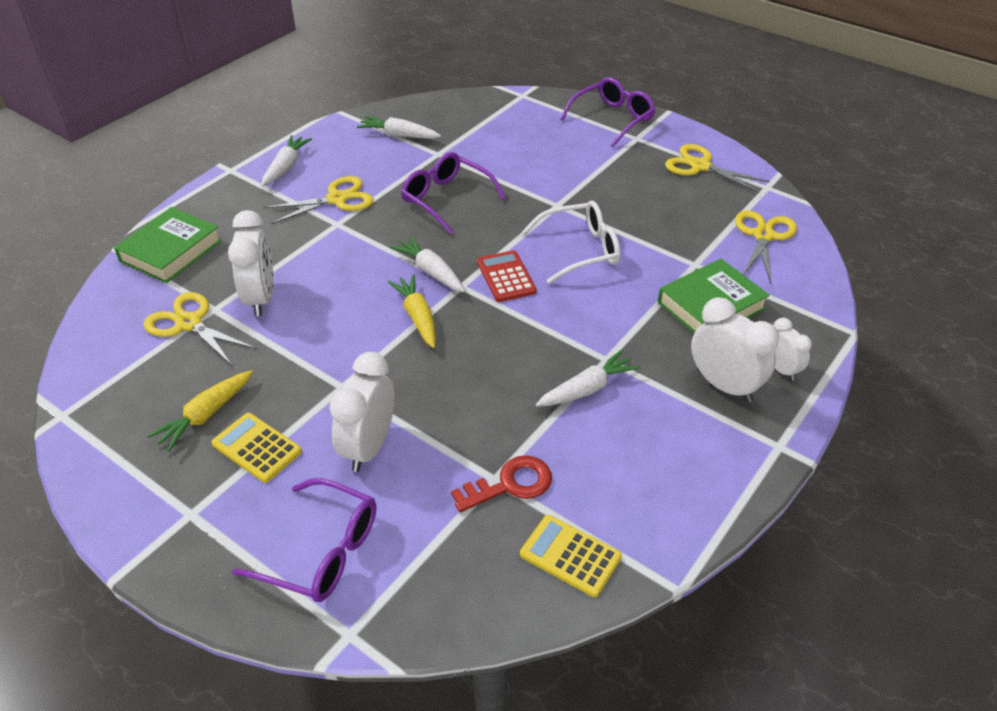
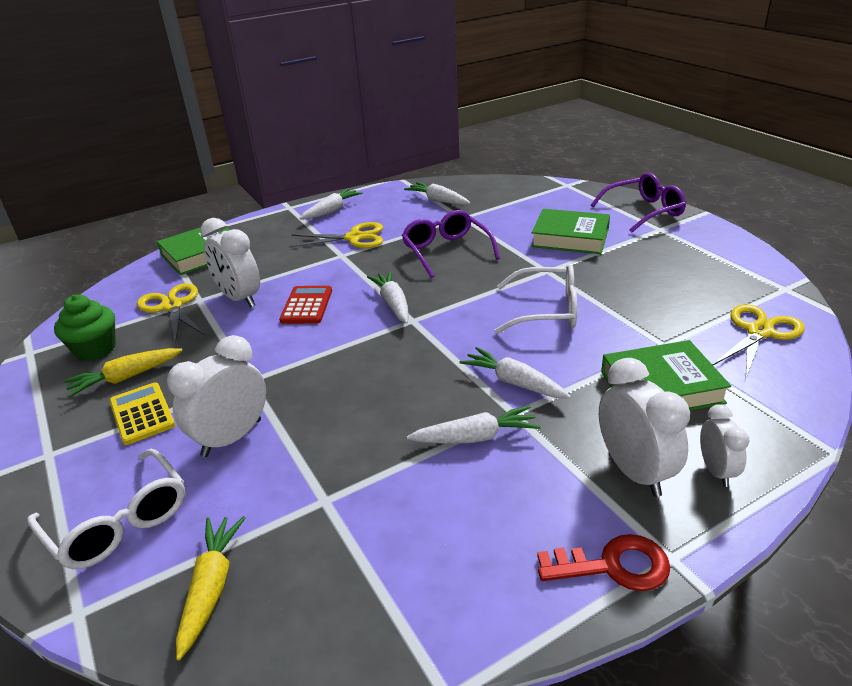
camera: 25 degrees right, 10 degrees down
(140, 393) = (95, 349): none -> green cupcake
(261, 298) = (239, 298): white clock -> white clock turned 120 degrees clockwise
(322, 552) = (119, 522): purple glasses -> white glasses
(417, 317) = (355, 338): yellow carrot -> yellow carrot (211, 587)
(506, 277) = (459, 320): red calculator -> red calculator (306, 305)
(510, 484) = (335, 510): red key -> red key (613, 566)
(559, 162) = (570, 237): none -> green book
(570, 556) = (346, 608): yellow calculator -> none
(591, 329) = (514, 382): none -> white carrot
(700, 166) = (716, 260): yellow scissors -> none

